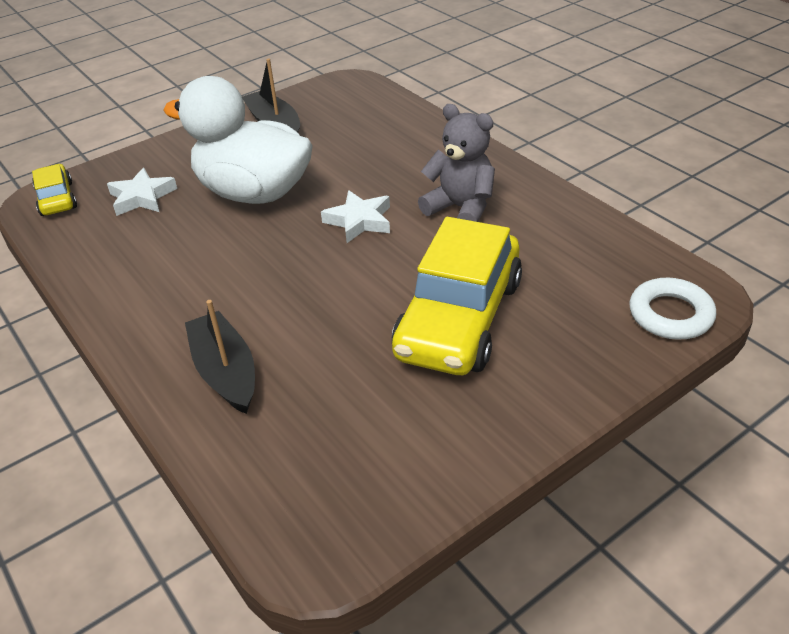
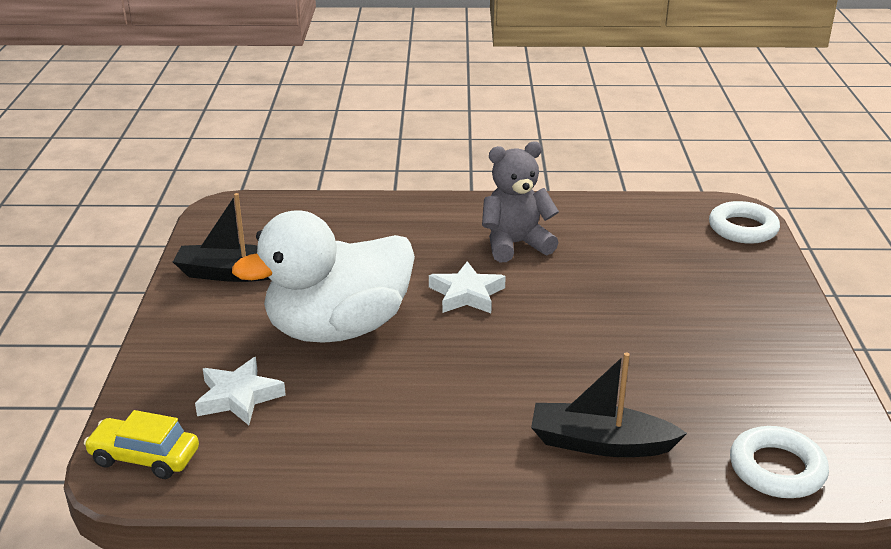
camera: 55 degrees left, 10 degrees down
(277, 491) = (777, 469): none -> white ring
(459, 319) = (657, 305): yellow car -> none

